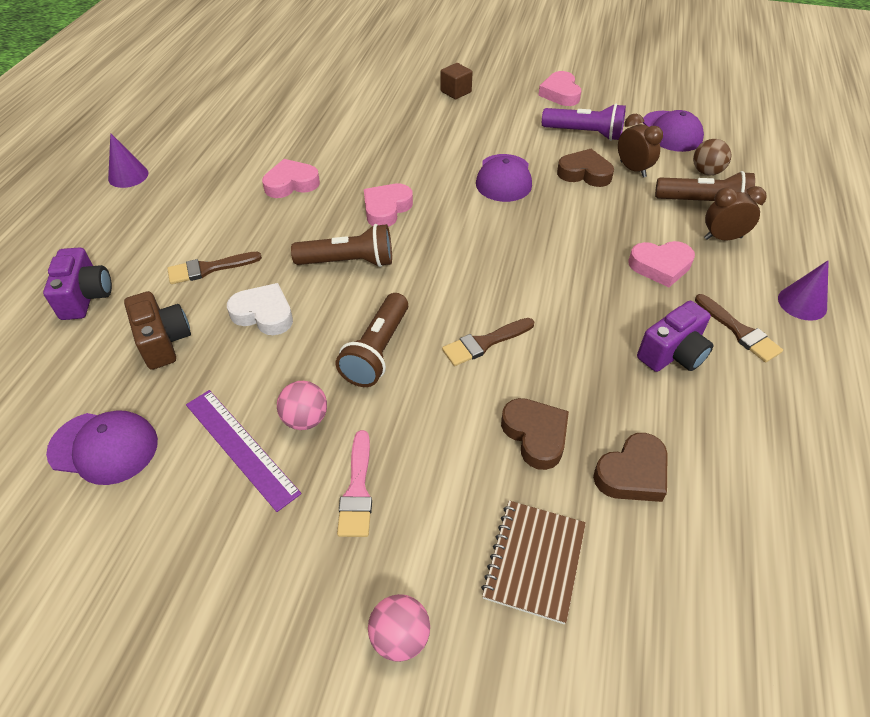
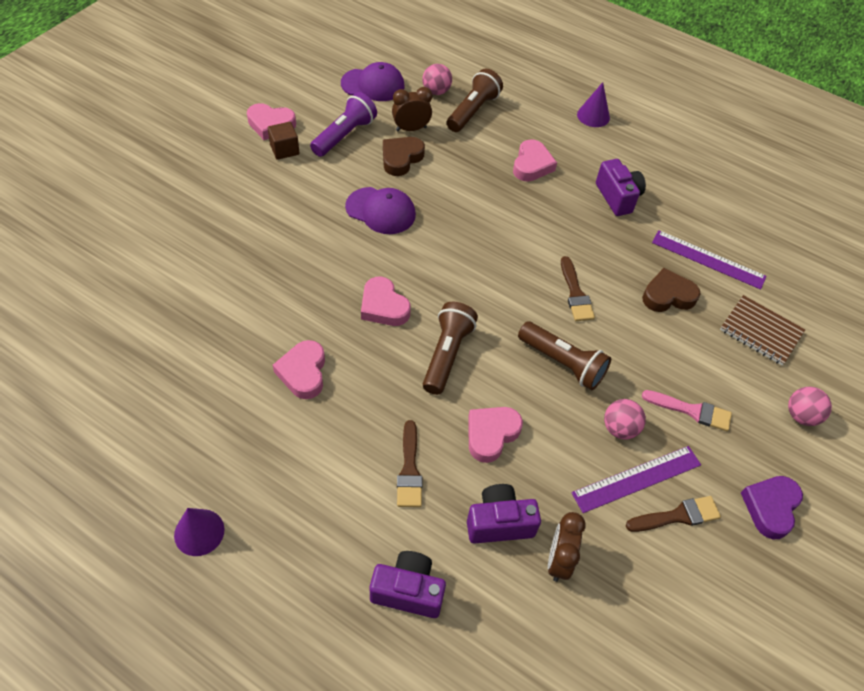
camera: 75 degrees left, 5 degrees up
(104, 447) = (612, 584): purple cap -> none
(163, 341) = (499, 523): brown camera -> purple camera
(231, 607) = (770, 507): none -> purple heart
(264, 314) = (491, 434): white heart -> pink heart
(456, 92) = (216, 195): brown cube -> brown cube (284, 150)
(632, 473) = (708, 259): brown heart -> purple ruler
(706, 172) = (436, 91): brown ball -> pink ball
(722, 238) = (515, 120): brown clock -> brown clock (558, 560)
(739, 331) = (608, 156): brown brush -> brown brush (677, 516)

